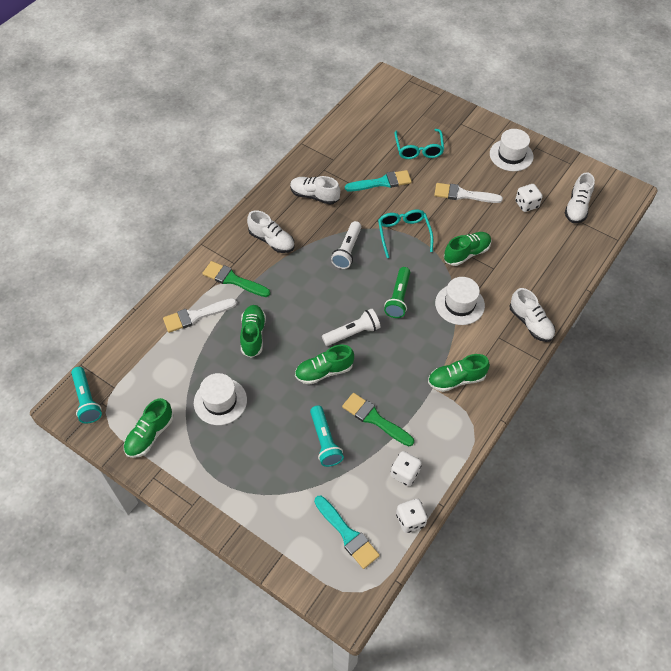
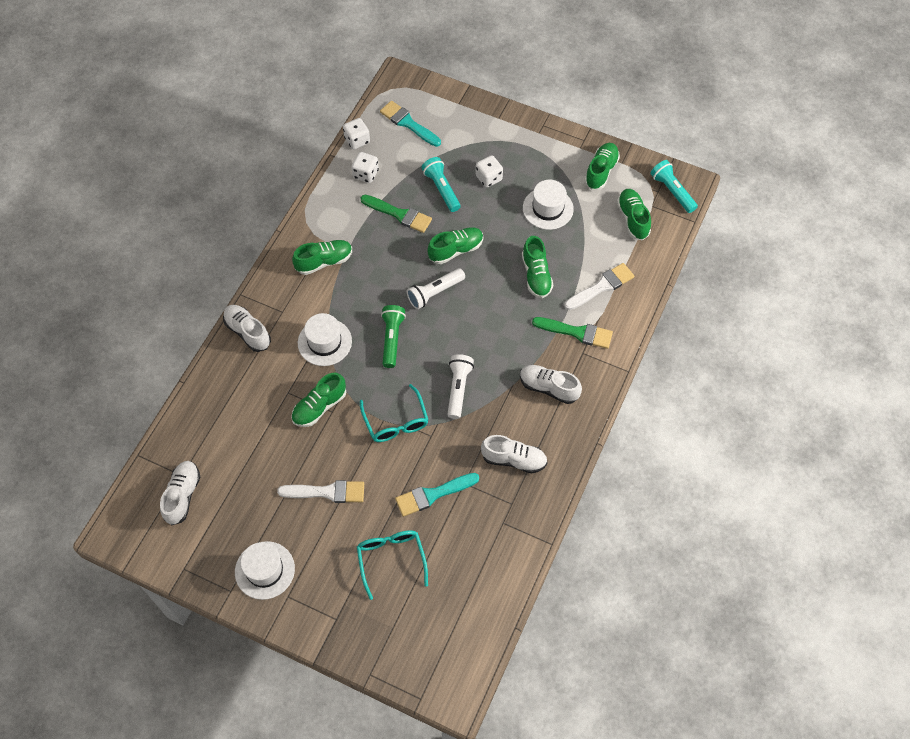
camera: 170 degrees right, 5 degrees up
(140, 376) = (632, 219): none -> green shoe
(526, 204) = (246, 490): white dice -> white dice (488, 178)

